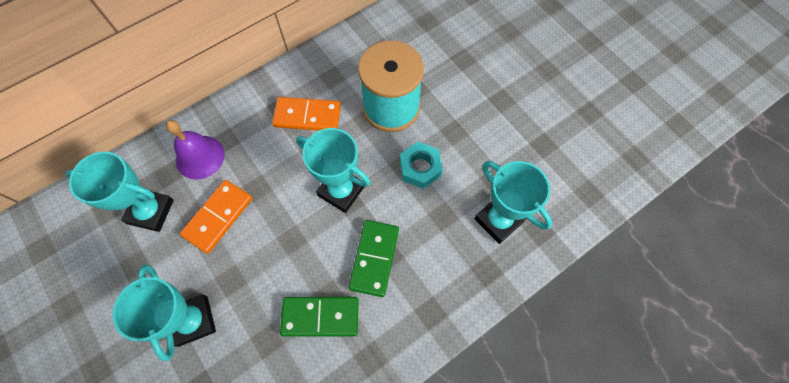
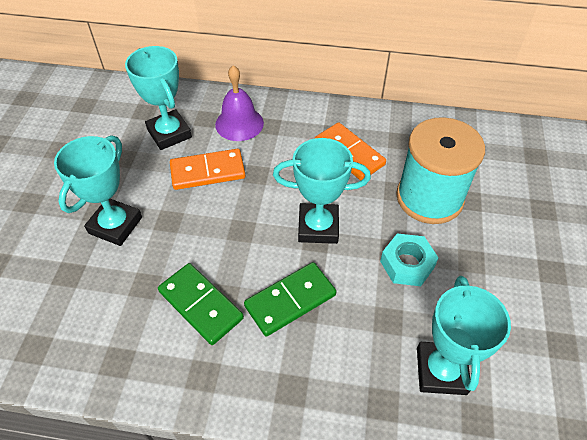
camera: 45 degrees right, 15 degrees down
(341, 191) = (318, 227): turquoise trophy -> turquoise trophy turned 75 degrees counterclockwise

